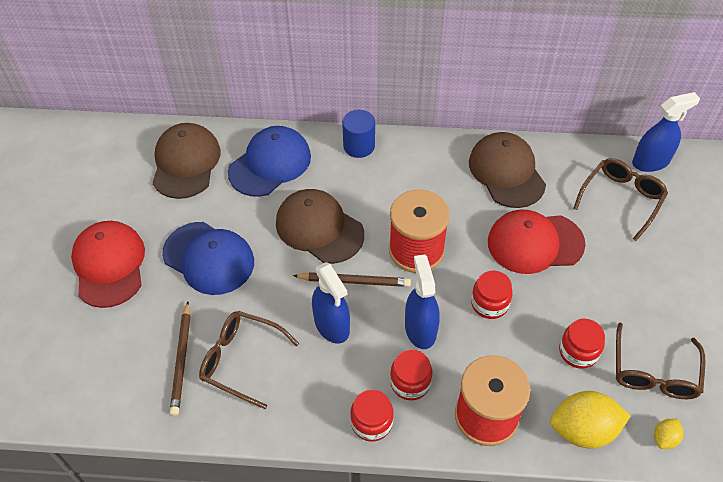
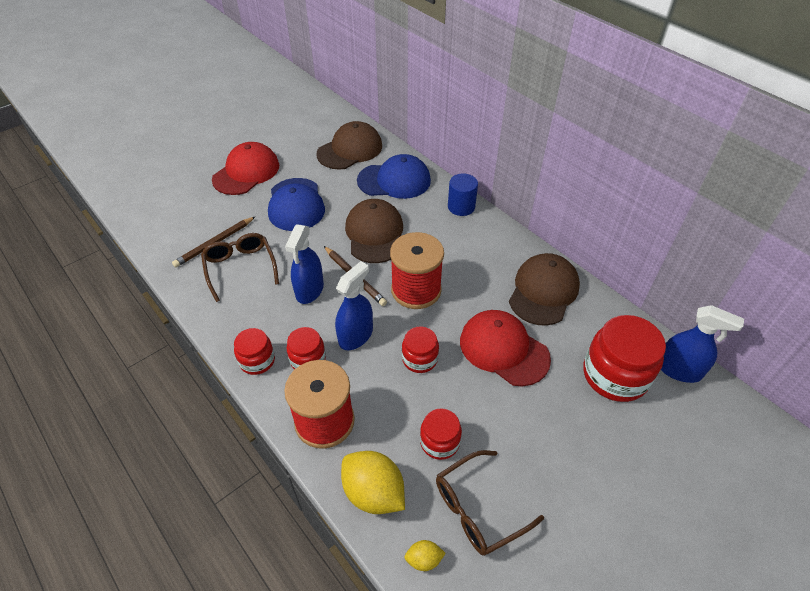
camera: 45 degrees right, 5 degrees down
(621, 199) = (615, 375): brown glasses -> red jar

